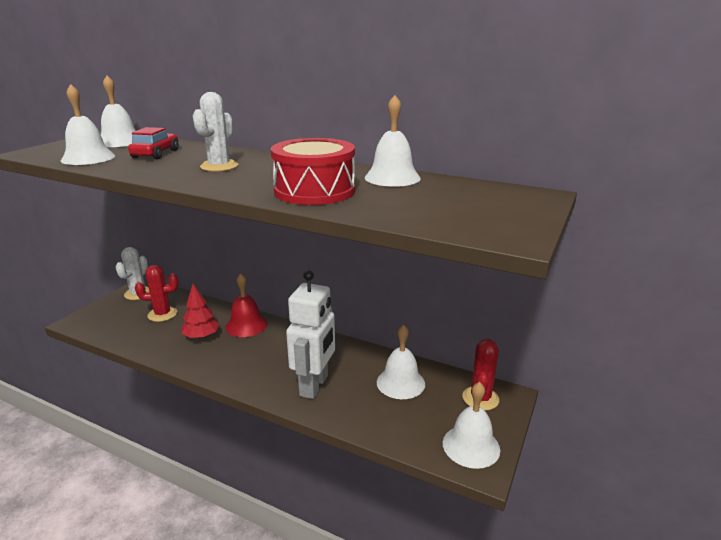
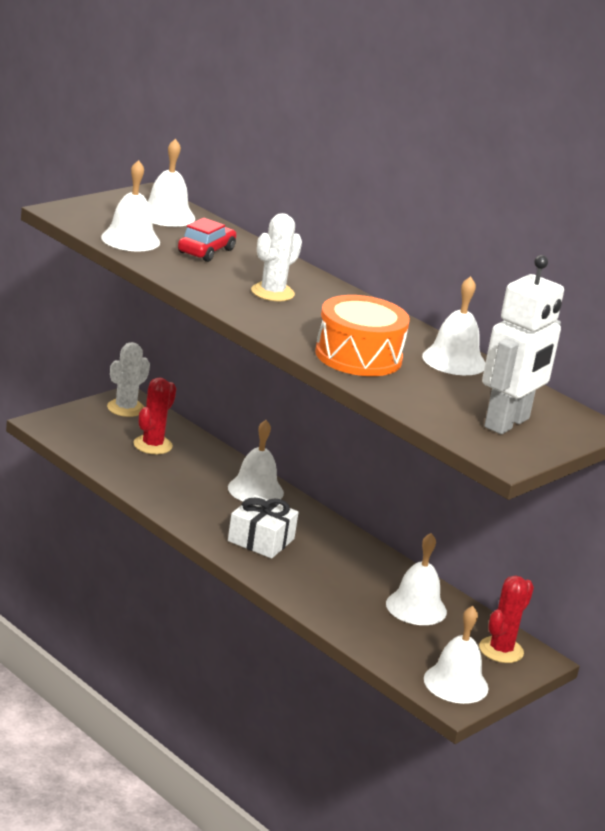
camera: 15 degrees right, 0 degrees up
(162, 314) = (152, 445): red cactus -> red cactus turned 75 degrees counterclockwise
(201, 336) = (195, 487): red tree -> none
(246, 325) = (255, 490): red bell -> white bell
(263, 364) = (261, 540): none -> white gift
(314, 191) = (358, 356): red drum -> orange drum
(314, 385) = (312, 579): white robot -> white robot (507, 423)

